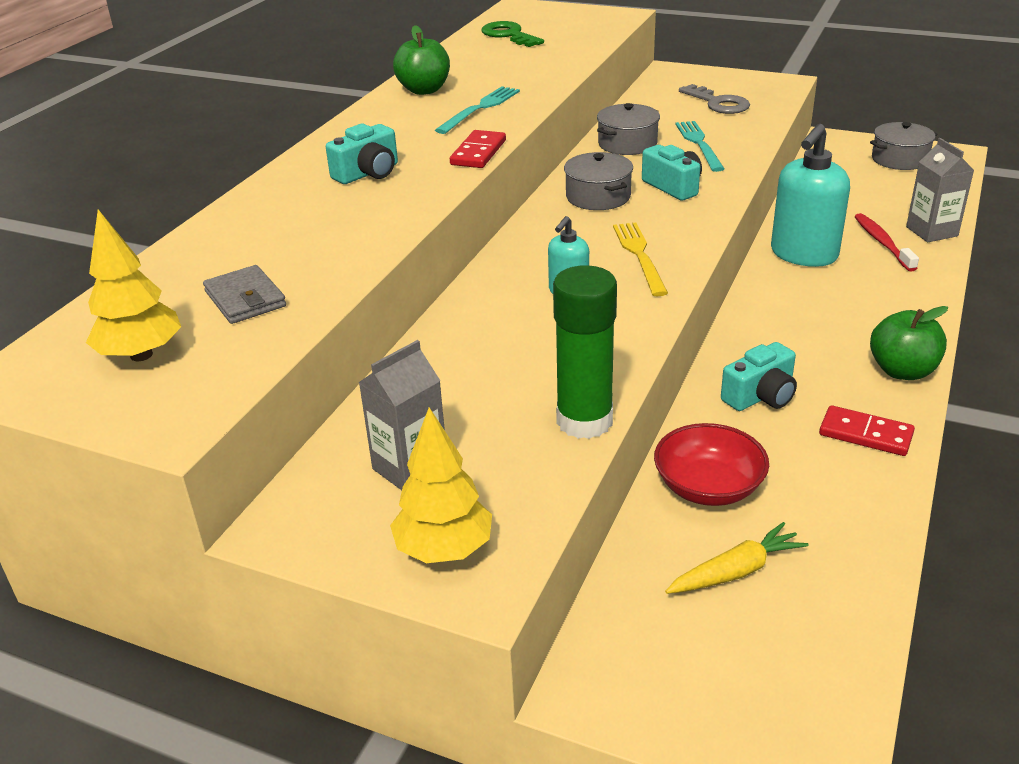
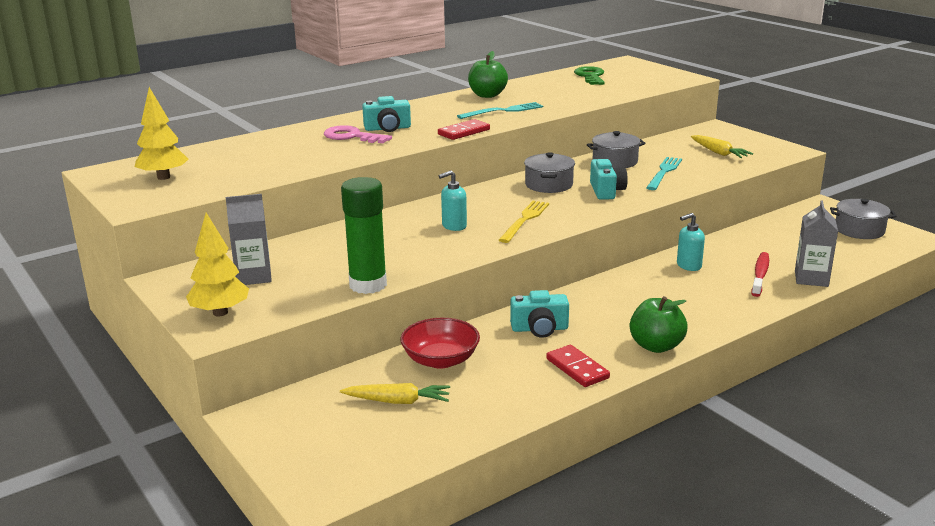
camera: 30 degrees right, 10 degrees down
(245, 299) = (240, 168): grey wallet -> none
(336, 199) = (352, 136): none -> pink key
(718, 103) = (718, 153): grey key -> yellow carrot
(803, 255) = (688, 266): turquoise soap dispenser -> turquoise soap dispenser, size x0.52

